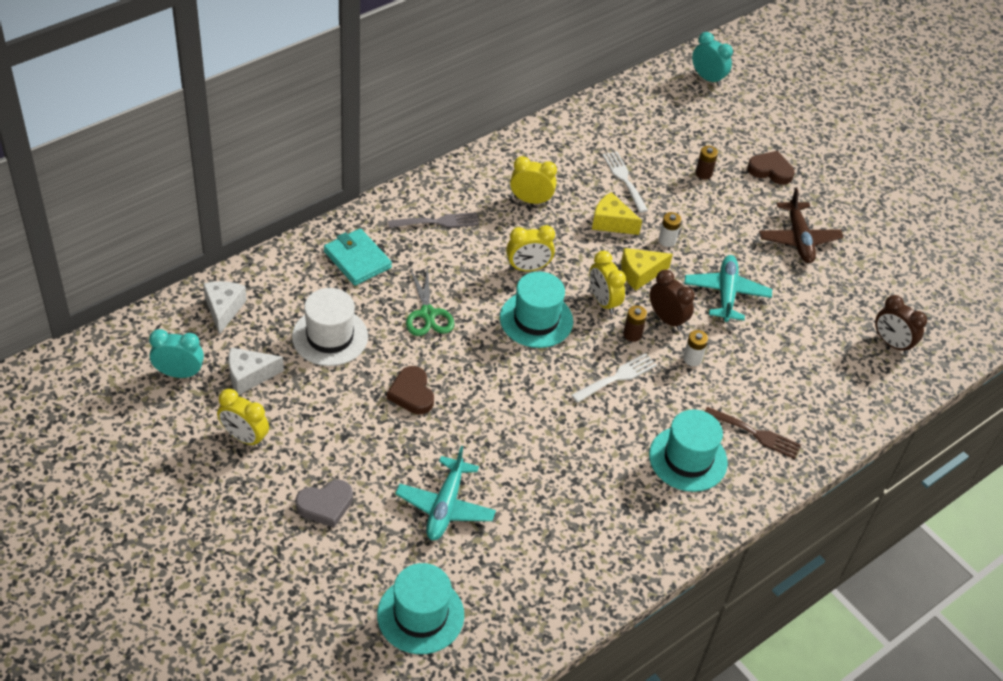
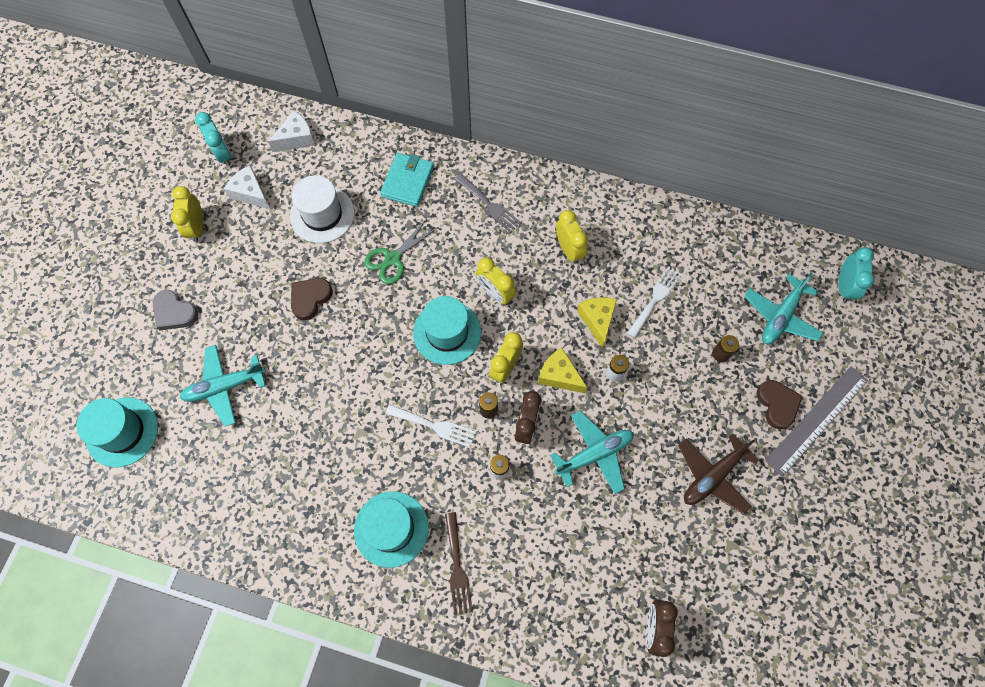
camera: 60 degrees right, 20 degrees up
(701, 124) = (780, 316): none -> turquoise plane
(800, 158) = (817, 420): none -> grey ruler

